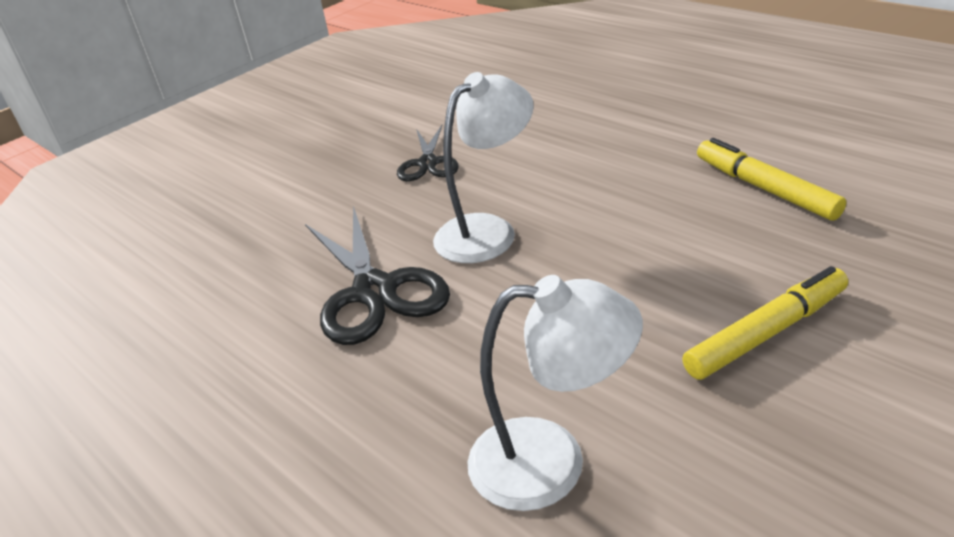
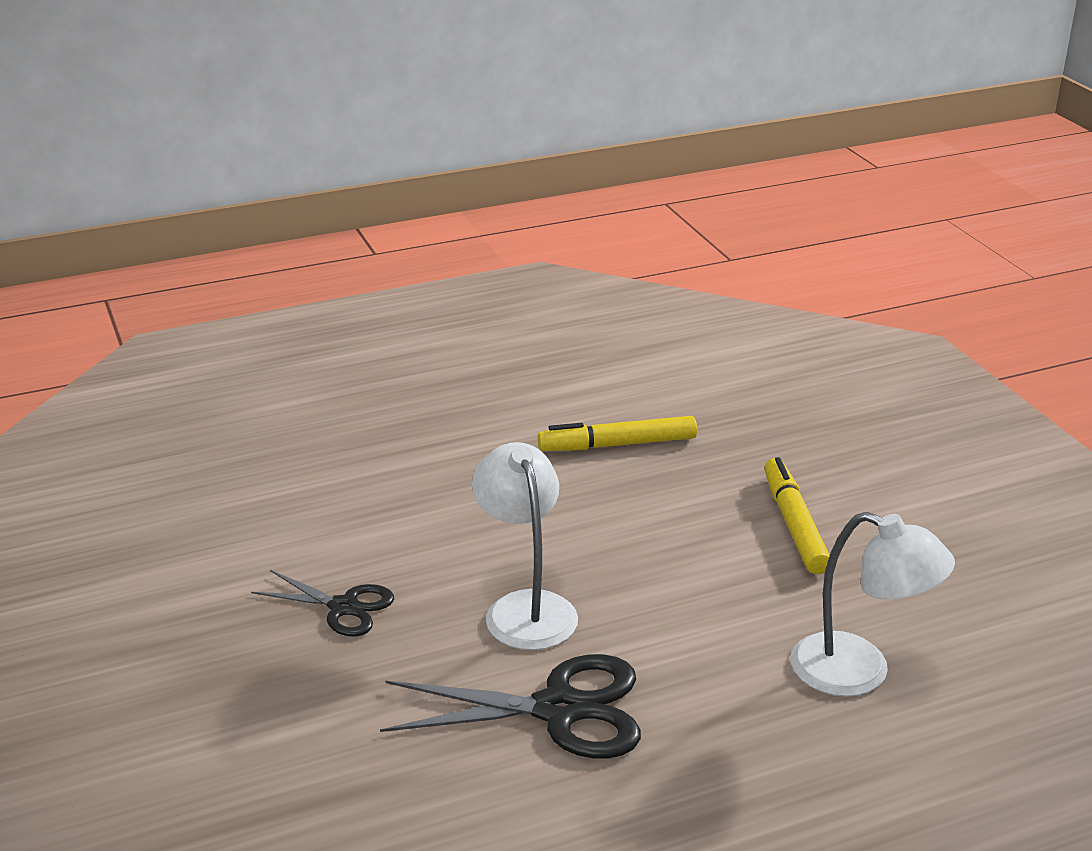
camera: 70 degrees left, 5 degrees down
(551, 463) = (859, 672): white lamp -> white lamp turned 90 degrees clockwise

